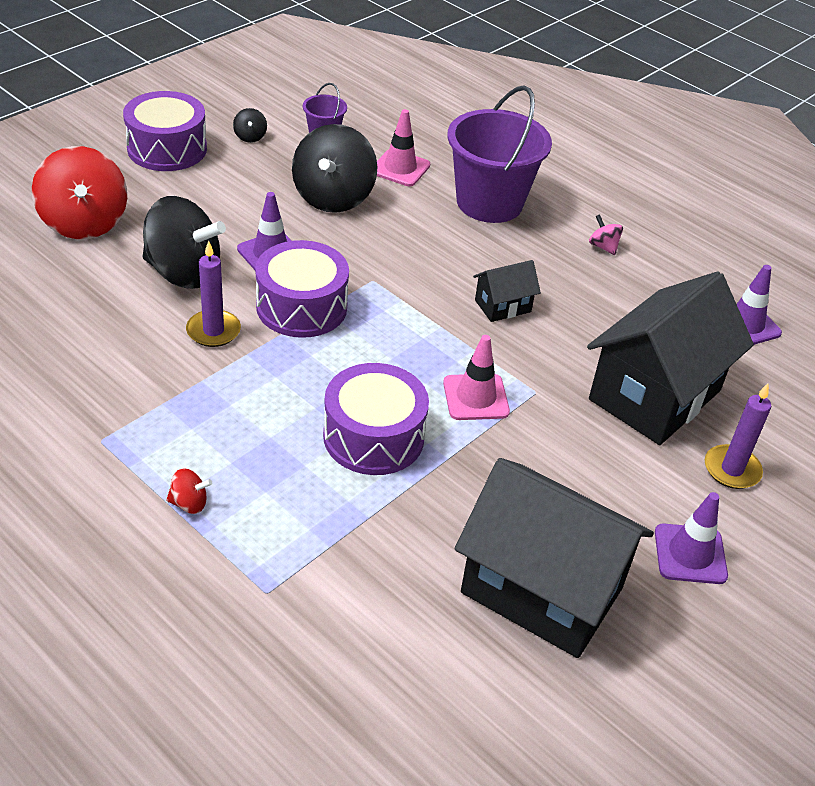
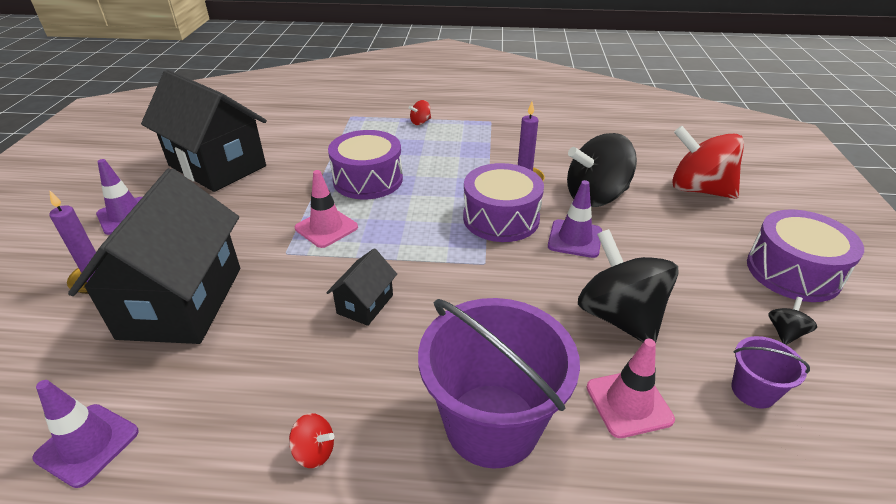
camera: 145 degrees right, 5 degrees down
(250, 137) = (785, 333): black spinning top -> black spinning top turned 75 degrees clockwise
(542, 590) = (217, 166): black house -> black house turned 45 degrees clockwise
(603, 246) = (314, 452): pink spinning top -> red spinning top

